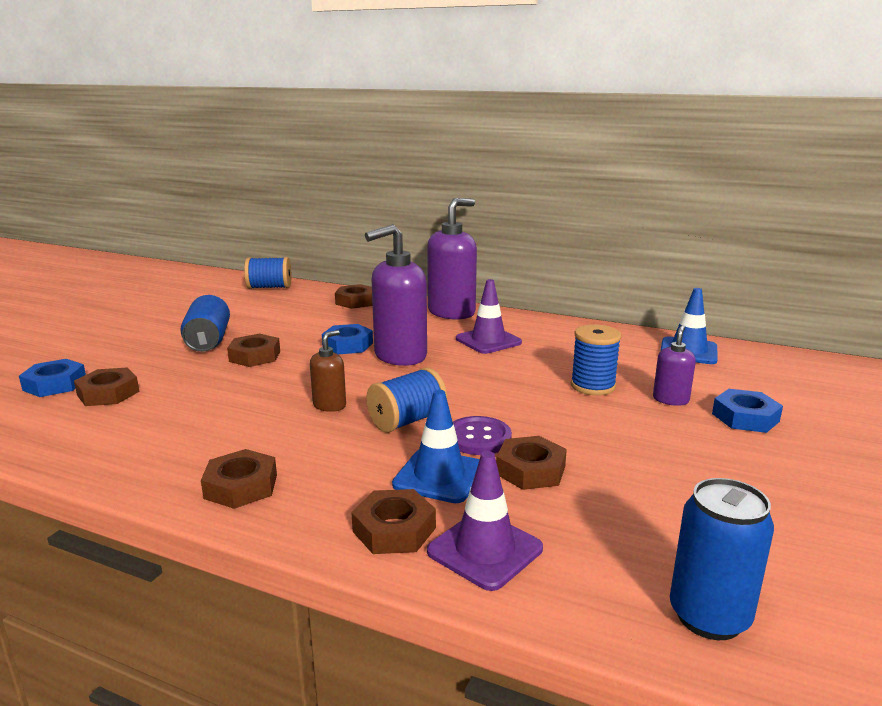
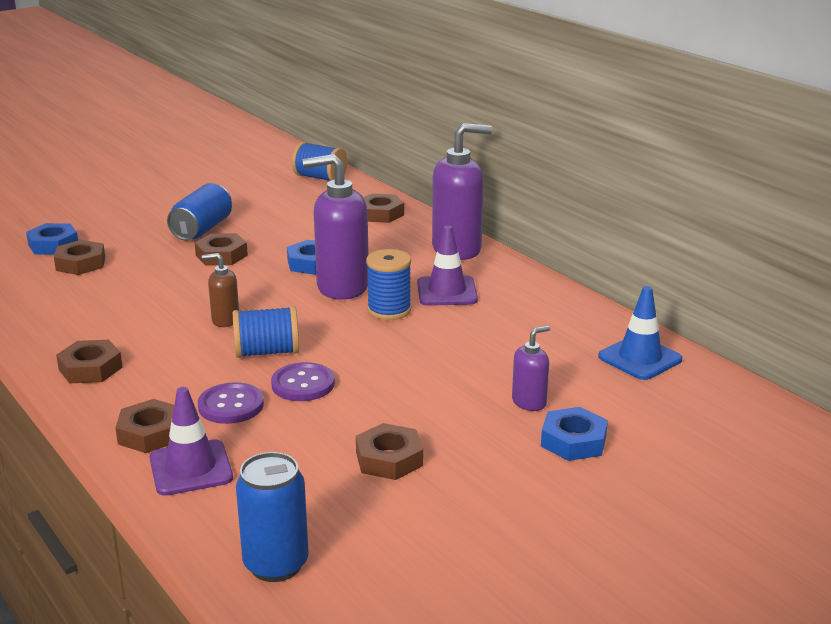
camera: 30 degrees right, 5 degrees up
(329, 405) = (225, 320): brown soap dispenser -> brown soap dispenser turned 150 degrees counterclockwise
(439, 476) = (231, 405): blue traffic cone -> purple button
(530, 470) = (305, 424): brown nut -> brown nut (389, 459)
(593, 386) = (475, 367): blue spool -> blue spool (389, 310)

